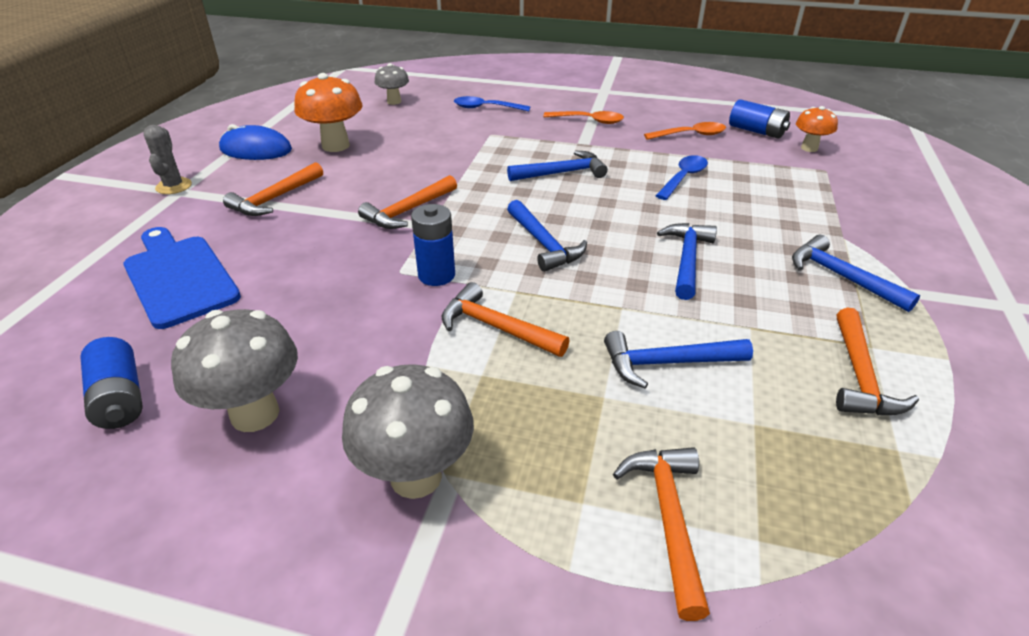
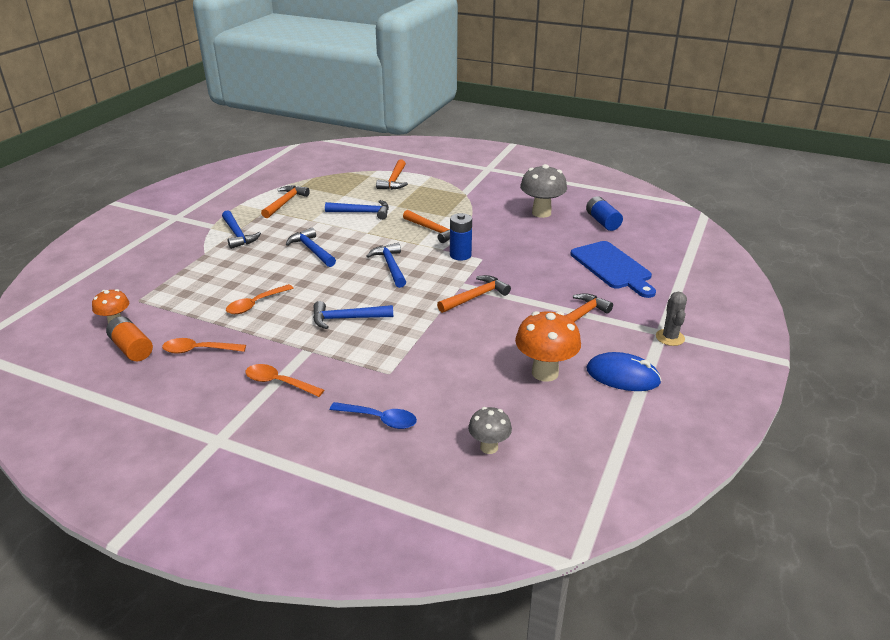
camera: 170 degrees left, 5 degrees down
(416, 476) = (476, 194): grey mushroom -> none
(683, 178) = (255, 304): blue spoon -> orange spoon
(687, 260) = (312, 250): blue hammer -> blue hammer turned 120 degrees clockwise
(756, 131) = (131, 348): blue battery -> orange battery

